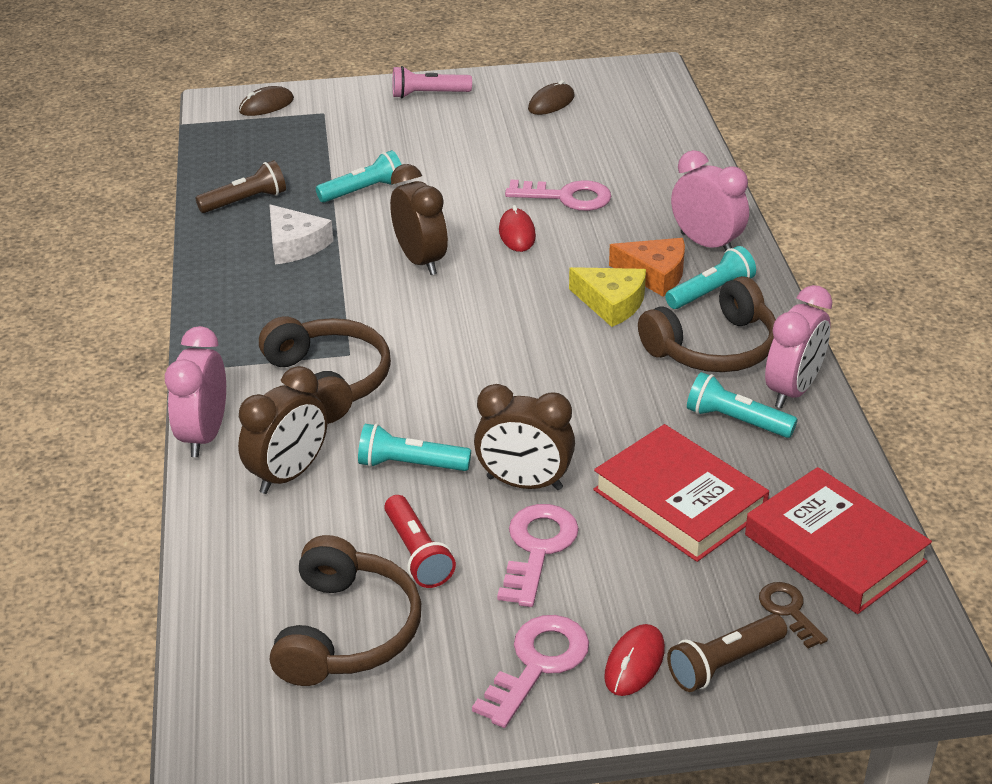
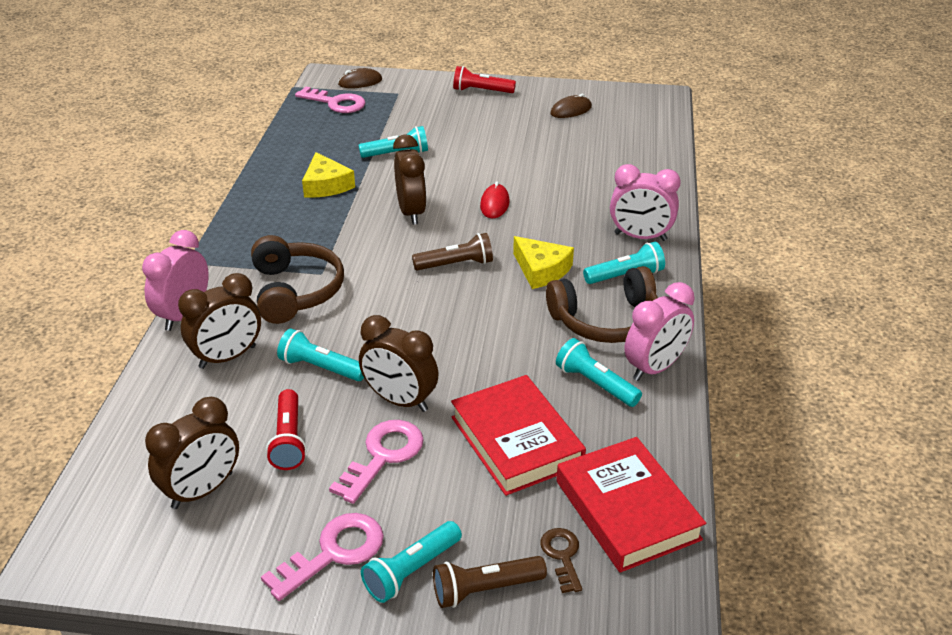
camera: 15 degrees right, 0 degrees up
(245, 201) = (308, 148): brown flashlight -> brown flashlight (456, 264)
(295, 244) = (326, 185): white cheese -> yellow cheese
(346, 631) = (202, 490): brown headphones -> brown clock
(428, 94) = (481, 91): pink flashlight -> red flashlight
(567, 197) = (547, 182): pink key -> pink key (336, 103)
(634, 663) = (411, 571): red mouse -> turquoise flashlight
(654, 274) = (586, 253): orange cheese -> none
(706, 244) = (640, 237): pink clock -> pink clock turned 135 degrees clockwise

